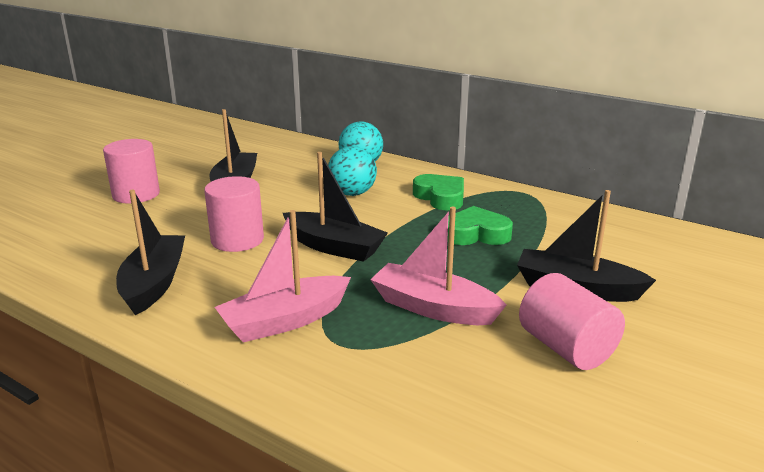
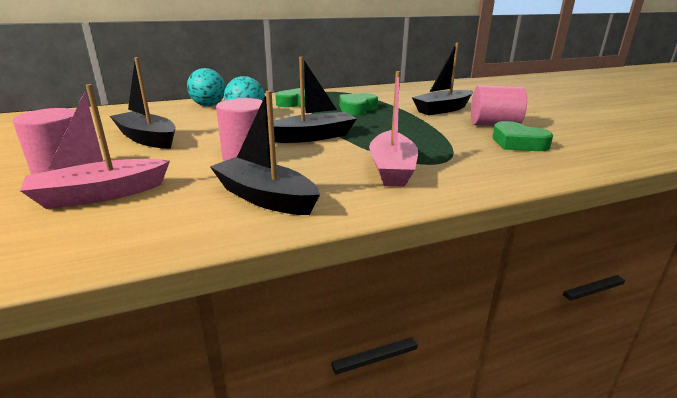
camera: 55 degrees left, 0 degrees up
(433, 308) = (425, 135): pink boat -> pink boat (100, 195)
(499, 387) = (518, 143): none -> green heart

